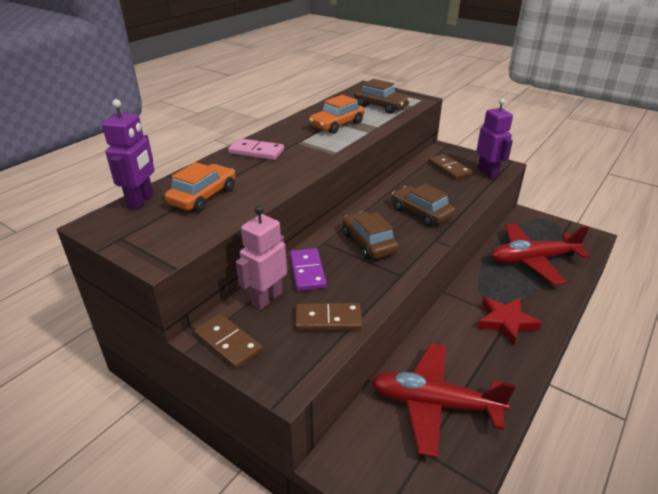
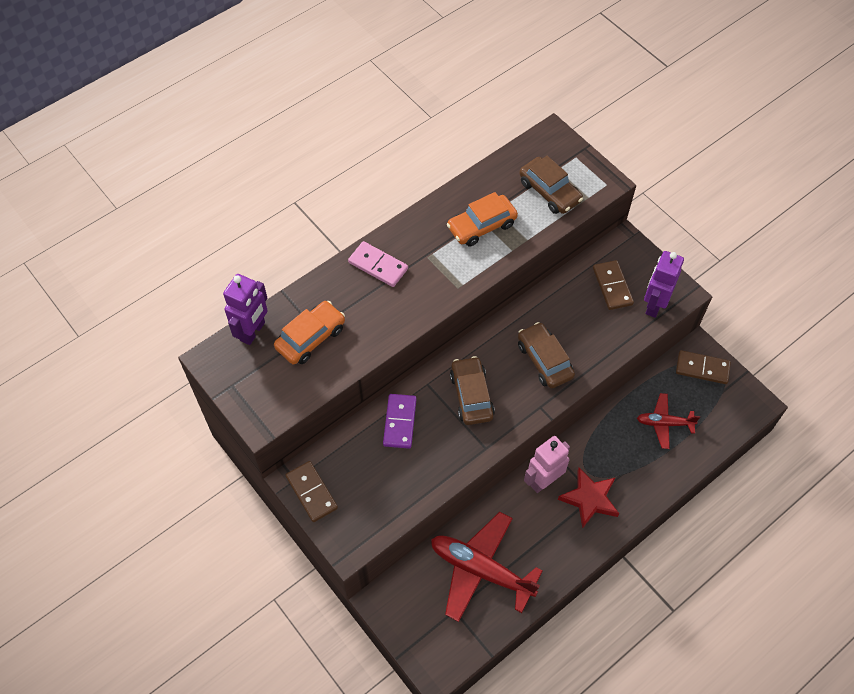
camera: 15 degrees right, 25 degrees up
(266, 298) = (354, 448): pink robot -> pink robot (543, 481)
(328, 319) = (401, 487): brown domino -> brown domino (702, 368)
(487, 173) = (654, 305): purple robot -> purple robot turned 150 degrees counterclockwise
(532, 260) = (664, 423): red plane -> red plane, size x0.55

